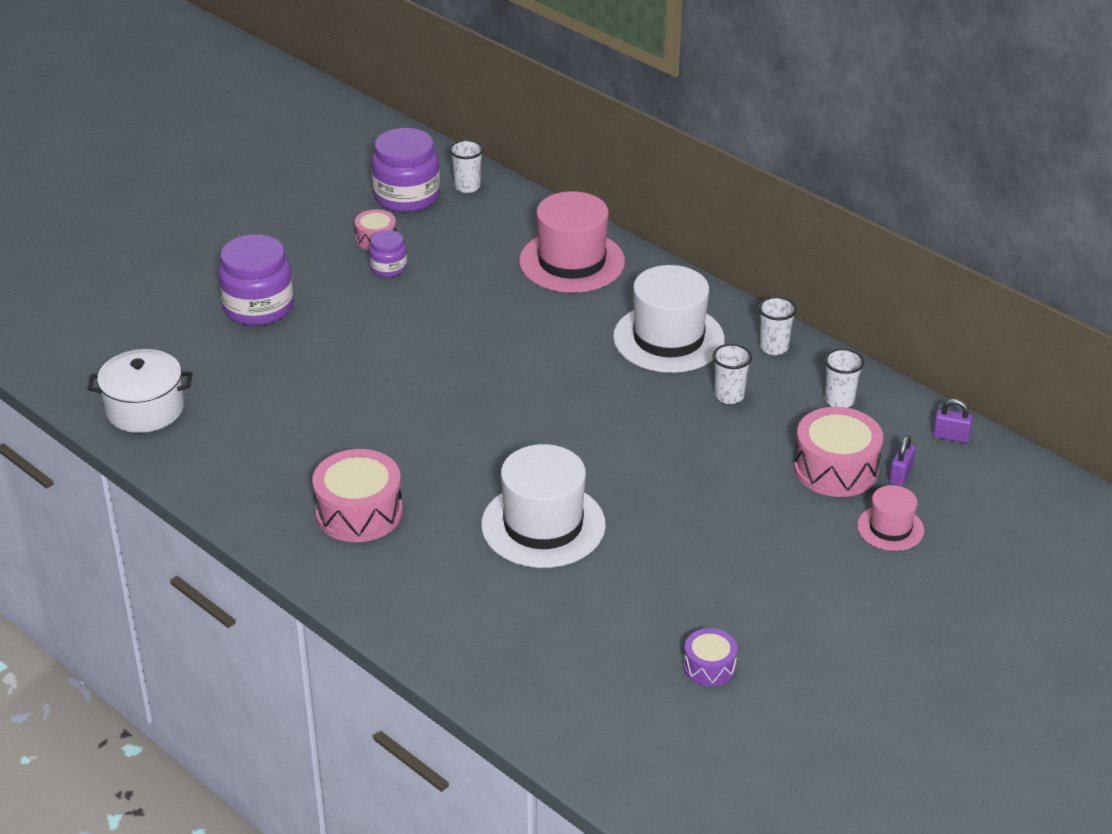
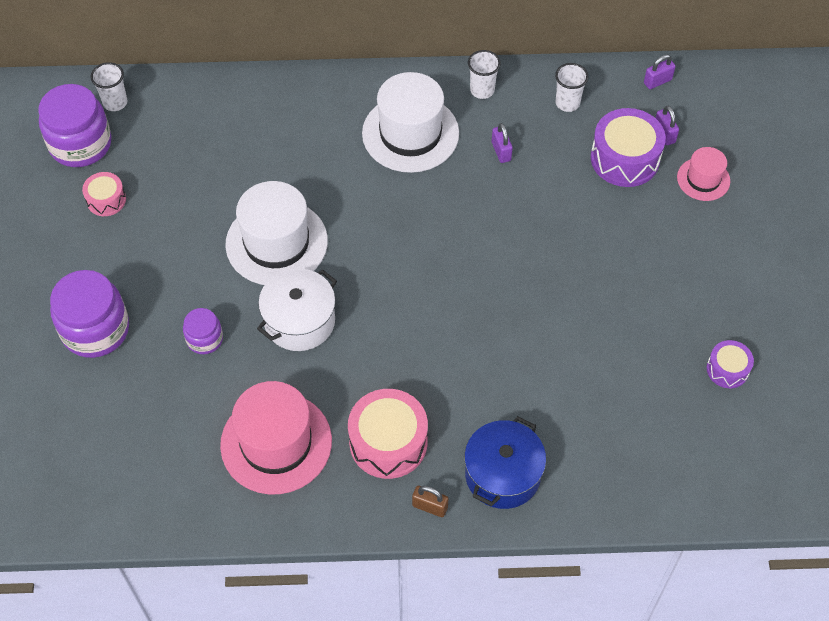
camera: 45 degrees left, 20 degrees up
(145, 409) = (127, 489): white pot -> white pot (299, 321)
(330, 572) = (430, 506): none -> brown padlock
(388, 268) = (148, 219): purple jar -> purple jar (204, 339)
(414, 594) = (502, 474): none -> blue pot
(543, 525) = (513, 349): white hat -> white hat (276, 243)
(572, 262) = (271, 116): pink hat -> pink hat (276, 443)
(729, 396) = (501, 151): white cup -> purple padlock
(836, 468) = (625, 158): pink drum -> purple drum

